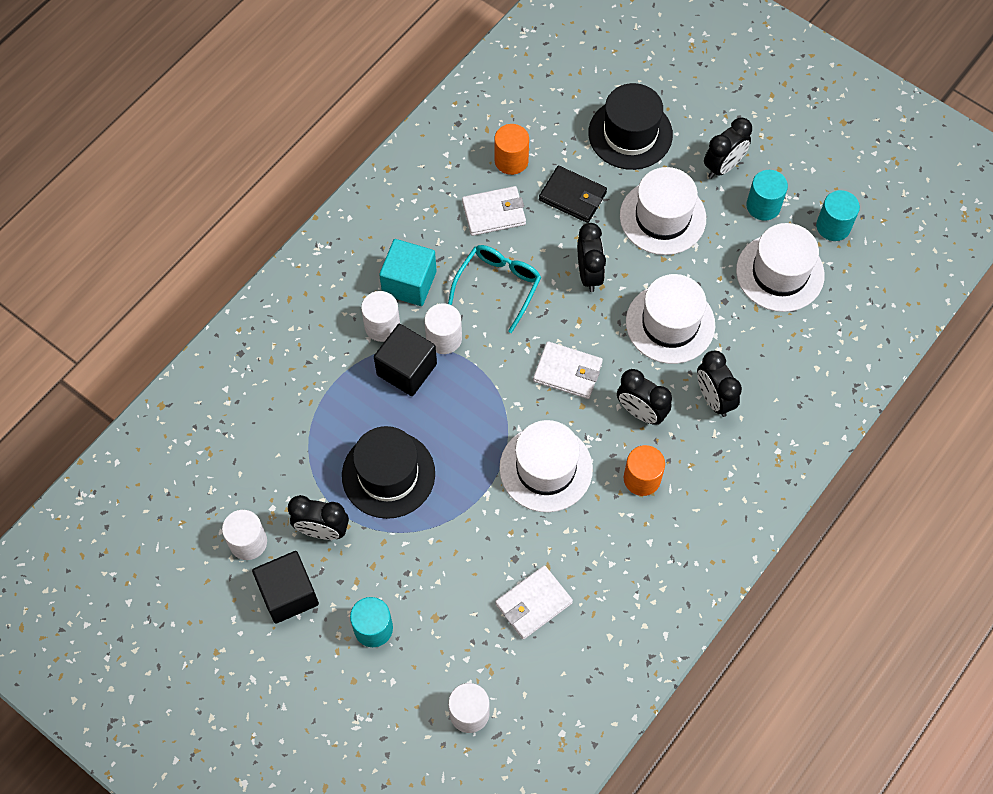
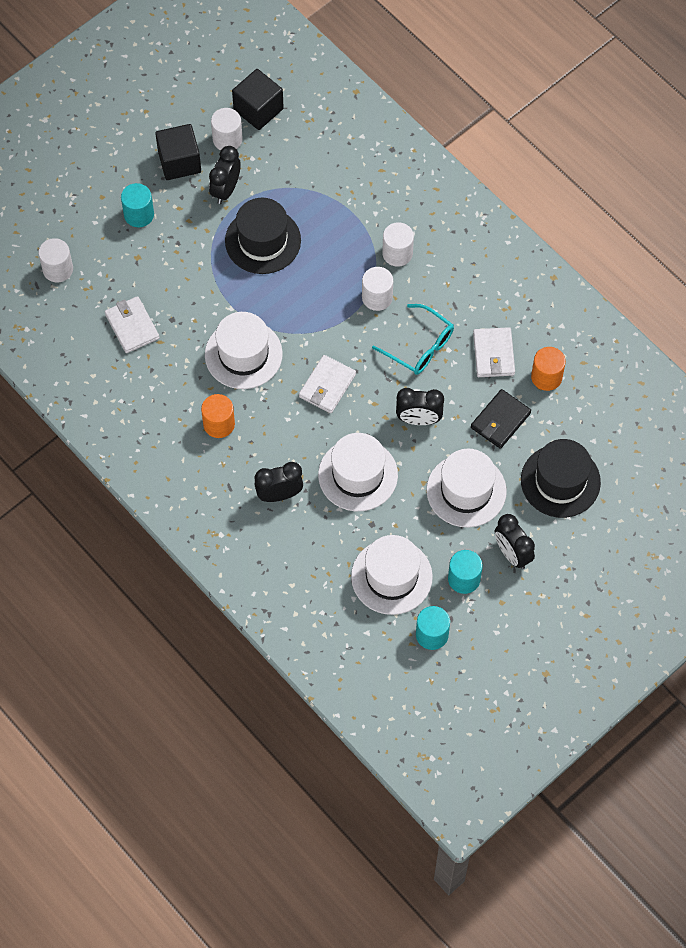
camera: 100 degrees right, 0 degrees up
(406, 369) = (353, 266): black cube -> black cube (258, 109)
(409, 283) = (435, 279): turquoise cube -> none
(641, 412) = (278, 435): black clock -> none

